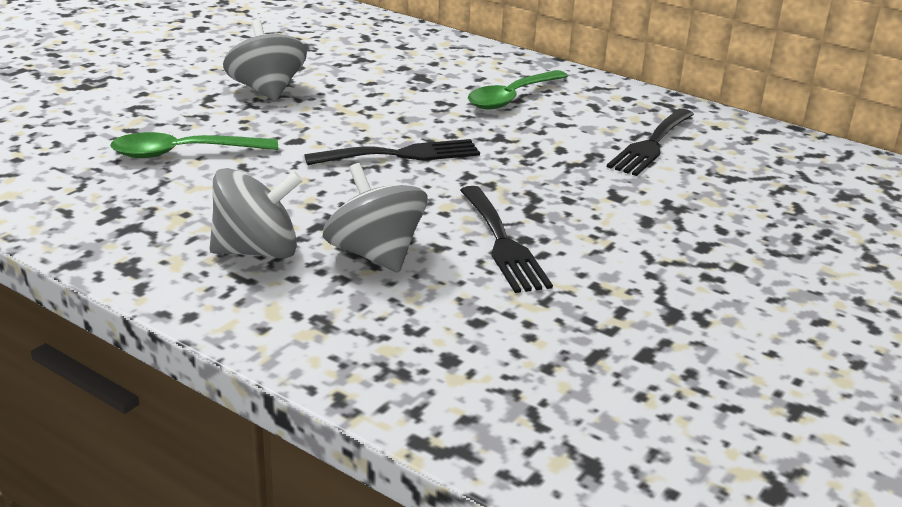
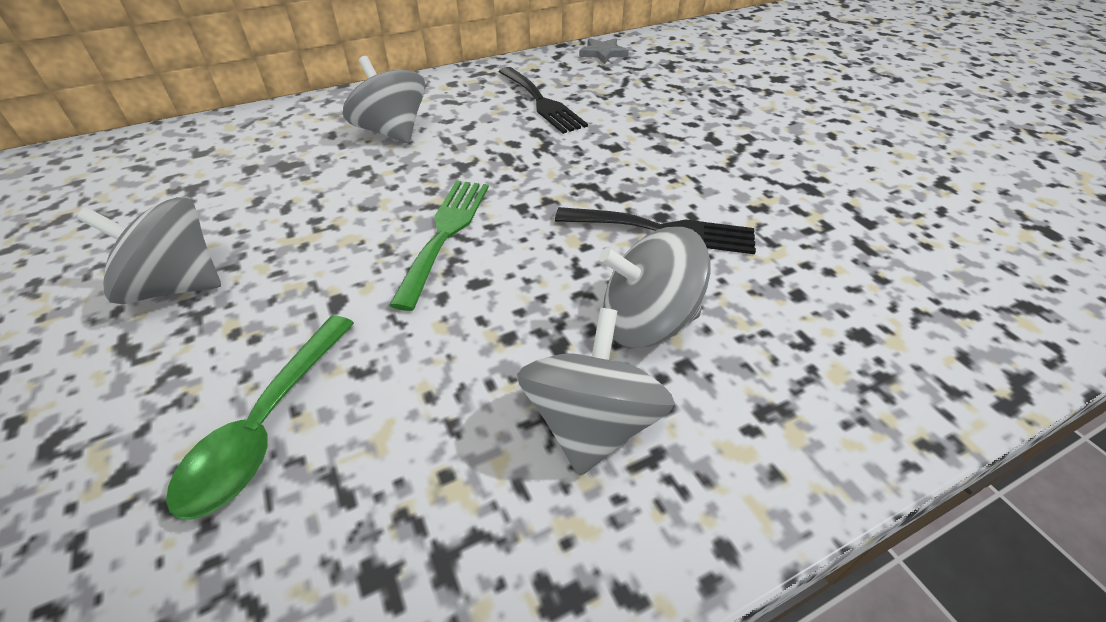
camera: 60 degrees left, 15 degrees up
(401, 154) = (445, 233): black fork -> green fork
(512, 98) = (392, 132): green spoon -> grey spinning top
(811, 152) = (603, 53): none -> grey star

